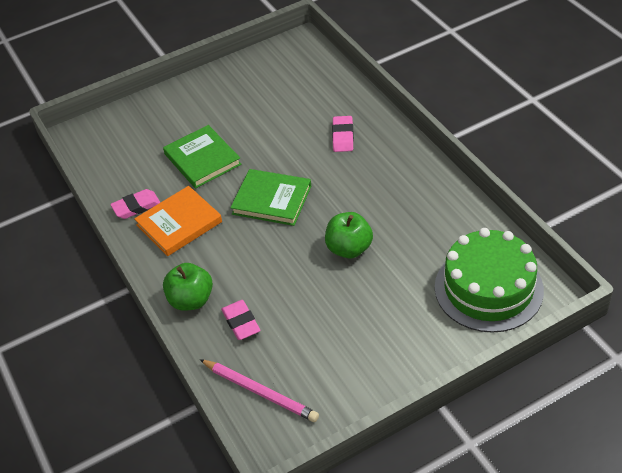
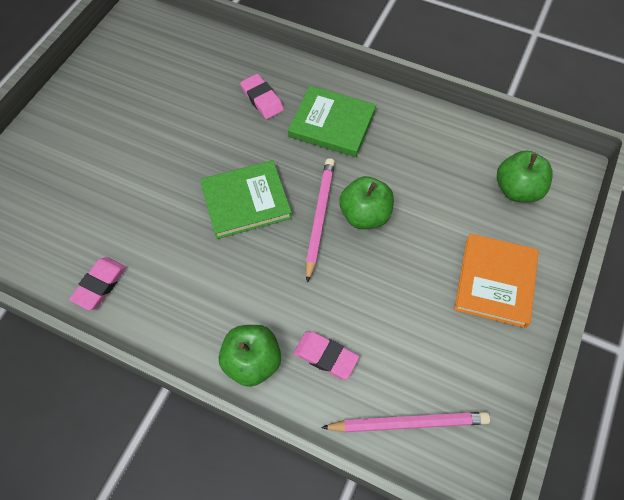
camera: 40 degrees left, 15 degrees up
(179, 223) = (167, 279): orange book -> orange book (495, 282)
(202, 159) = (133, 192): green book -> green book (332, 124)
(314, 235) = (319, 218): none -> pink pencil
(488, 288) = (517, 189): green cake -> green apple

